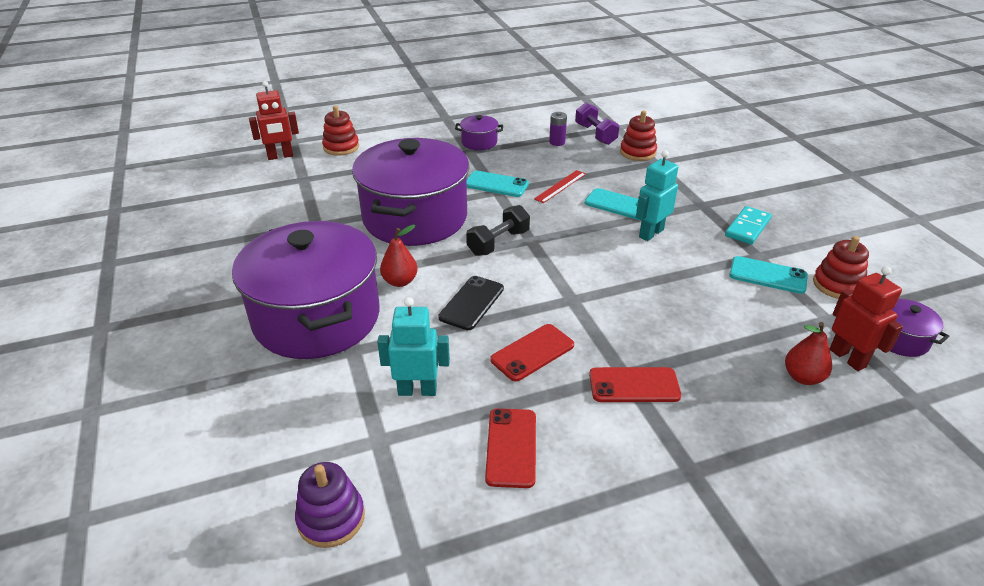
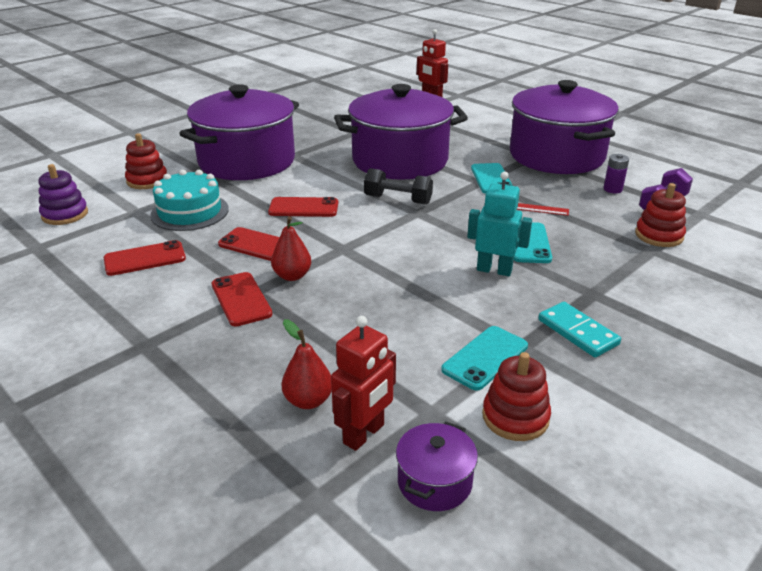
camera: 65 degrees right, 5 degrees down
(341, 147) = (471, 111): red stacking toy -> red stacking toy (147, 180)
(400, 281) = (310, 176): red pear -> red pear (292, 276)
(417, 390) = (190, 212): turquoise robot -> turquoise cake
(471, 303) = (303, 208): black phone -> red phone
(479, 142) = (556, 156): purple pot -> purple pot, size x2.47
(747, 228) = (577, 332): turquoise domino -> turquoise domino turned 45 degrees clockwise
(768, 275) = (485, 358): turquoise phone -> turquoise phone turned 45 degrees clockwise

